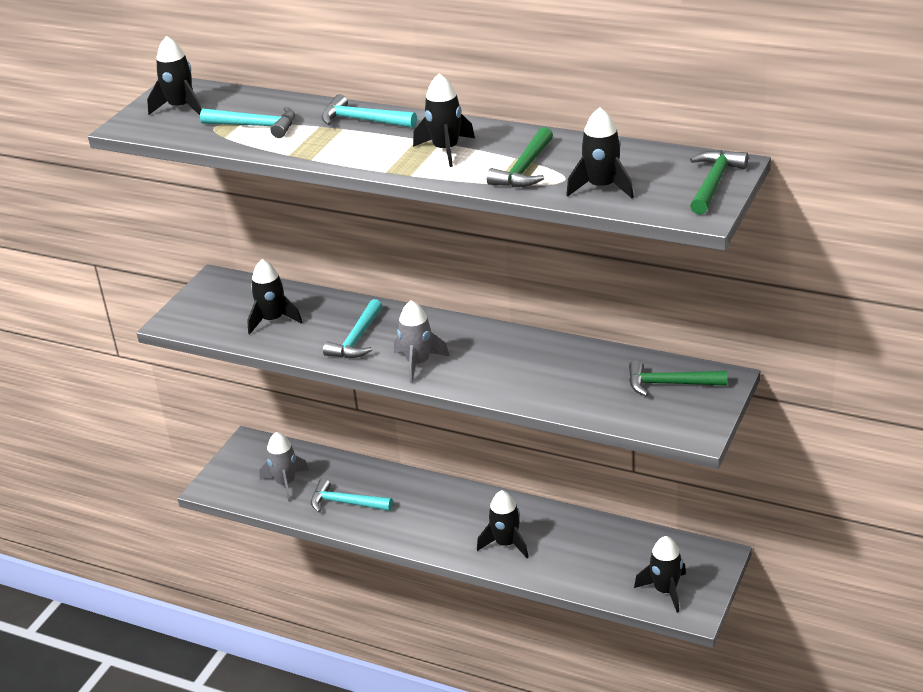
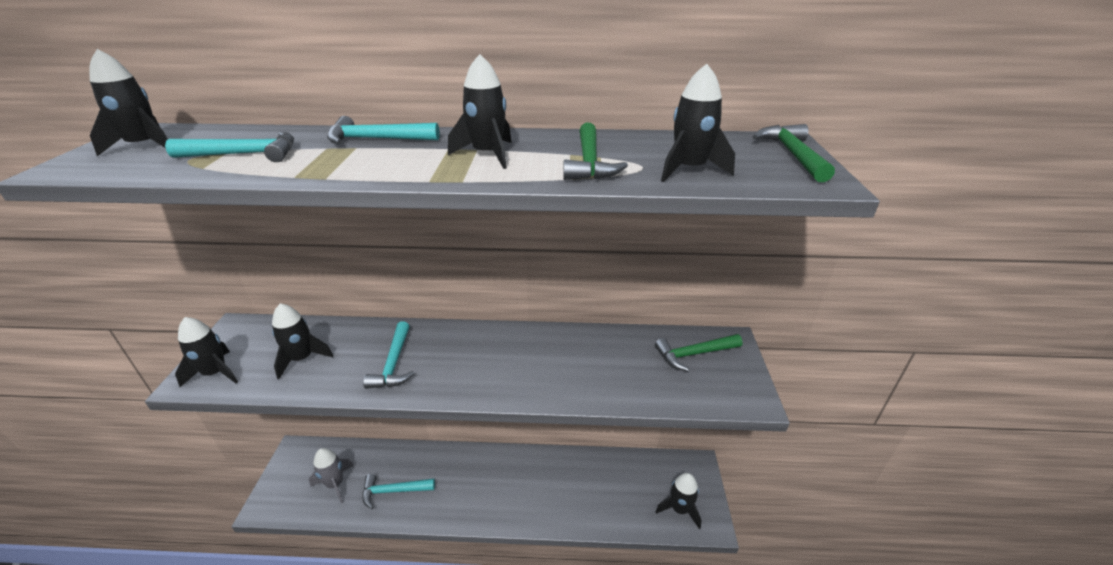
camera: 25 degrees left, 0 degrees up
(418, 363) = (463, 378): grey rocket -> none
(506, 543) = (540, 497): black rocket -> black rocket (215, 373)

